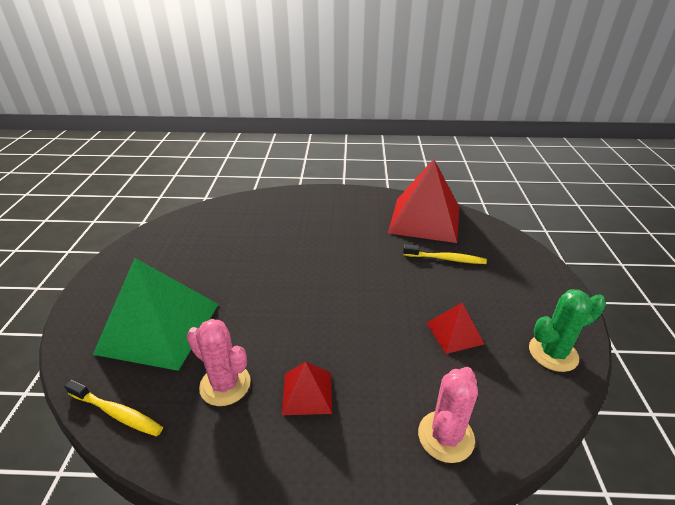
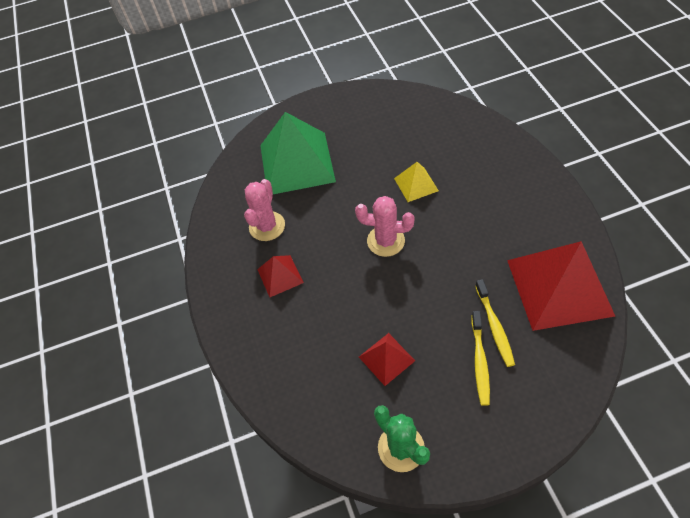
camera: 75 degrees right, 20 degrees up
(117, 413) = (226, 185): yellow toothbrush -> yellow toothbrush (479, 361)
(273, 253) = (416, 184): none -> yellow pyramid
(446, 436) = (278, 375): pink cactus -> pink cactus (385, 241)

